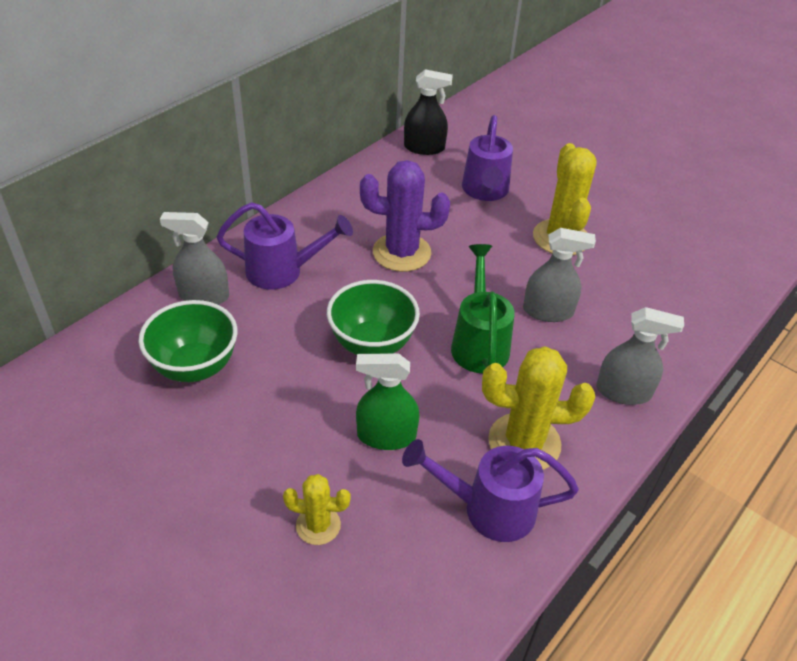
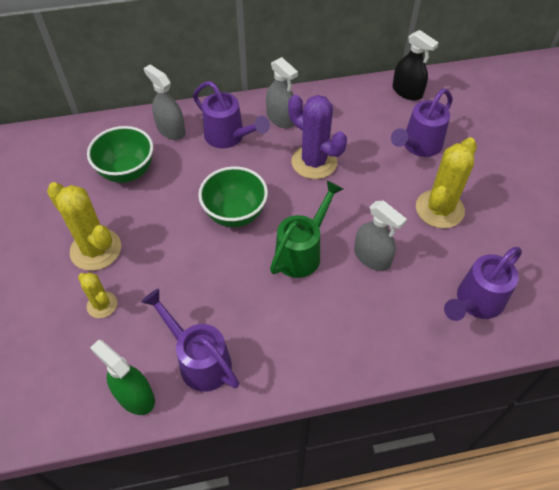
camera: 40 degrees right, 10 degrees up
(386, 436) = (187, 277): green spray bottle -> green spray bottle (135, 396)
(524, 442) = (263, 335): yellow cactus -> yellow cactus (96, 249)
(623, 391) = (365, 344): grey spray bottle -> grey spray bottle (281, 118)
(670, 300) = (475, 302): none -> purple watering can

